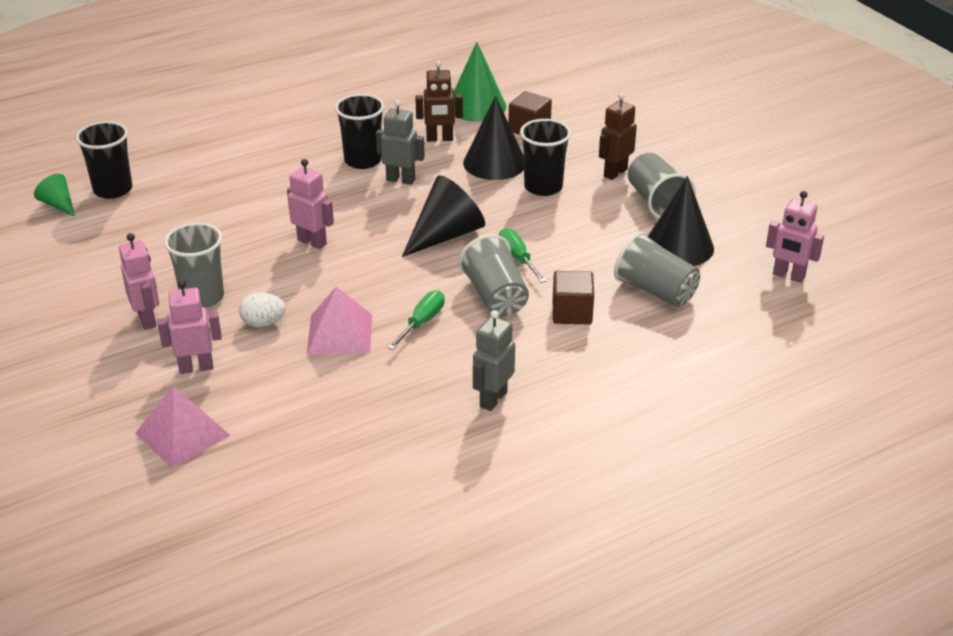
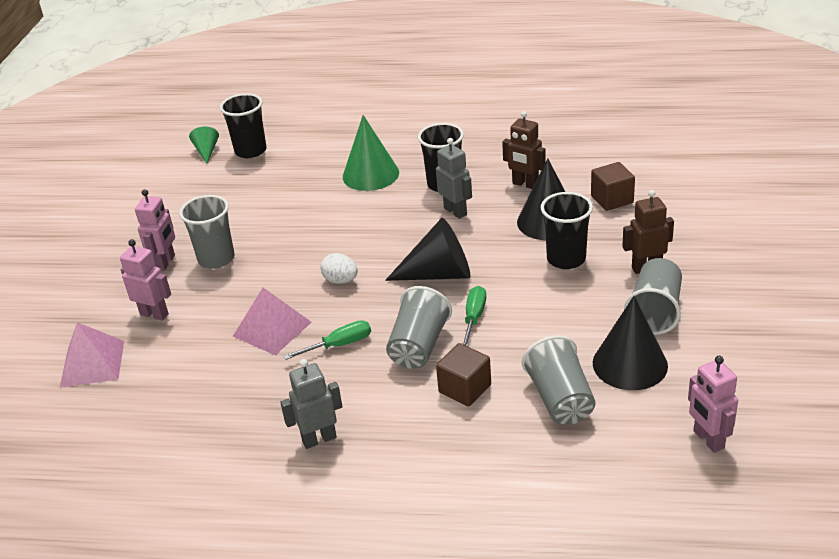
camera: 40 degrees right, 0 degrees up
(263, 323) = (232, 297): white egg -> white egg (341, 280)
(312, 242) = (334, 242): pink robot -> none
(476, 106) = (588, 164): green cone -> green cone (370, 174)

